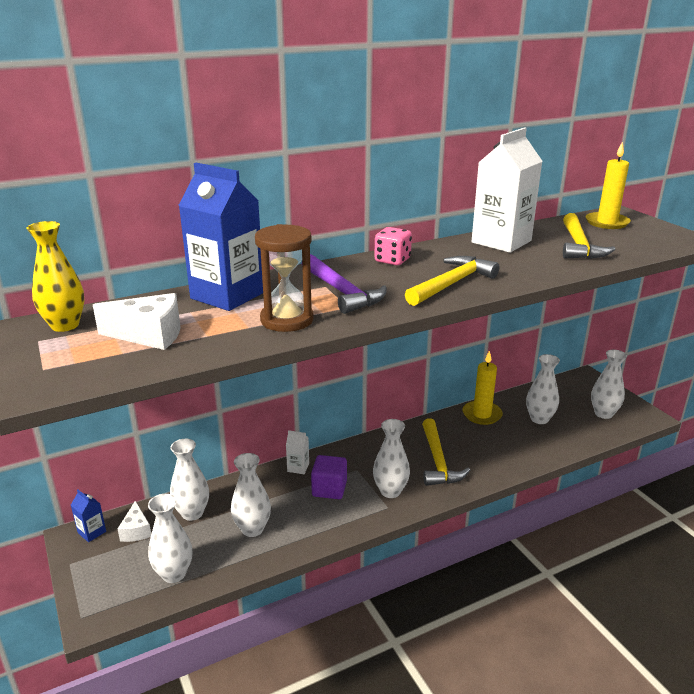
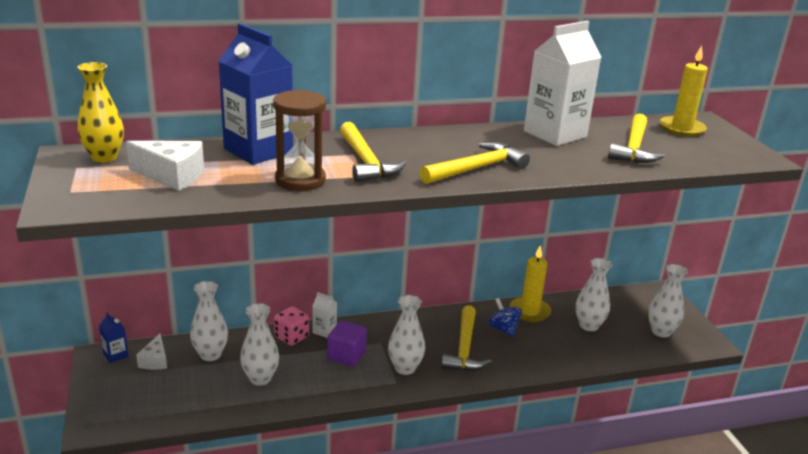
camera: 10 degrees right, 0 degrees up
(174, 574) = (175, 404): white vase -> none
(342, 292) = (366, 161): purple hammer -> yellow hammer
(392, 260) = (433, 138): pink dice -> pink dice (291, 337)
(465, 436) = (503, 329): none -> blue spinning top

